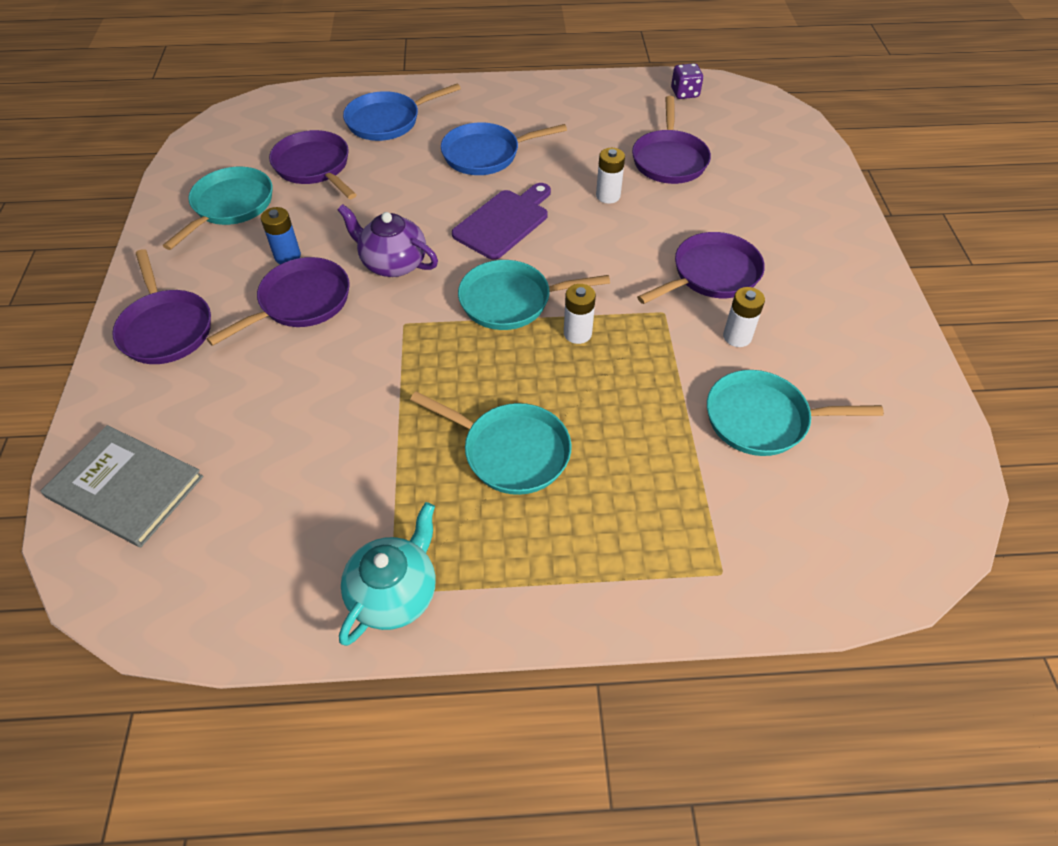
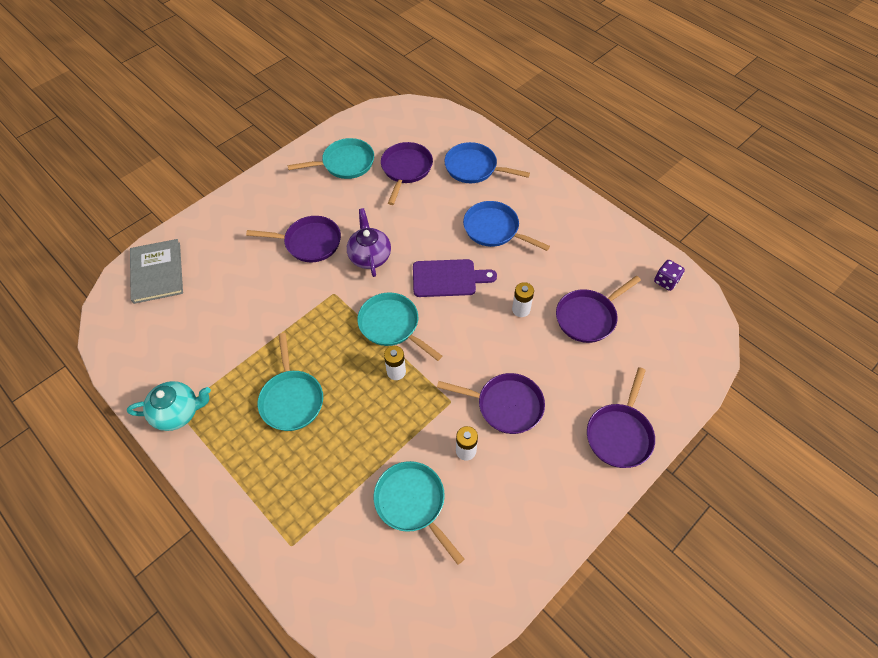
camera: 50 degrees right, 5 degrees up
(166, 328) = (249, 209): purple pan -> purple pan (620, 434)
(287, 256) = (334, 212): blue battery -> none

